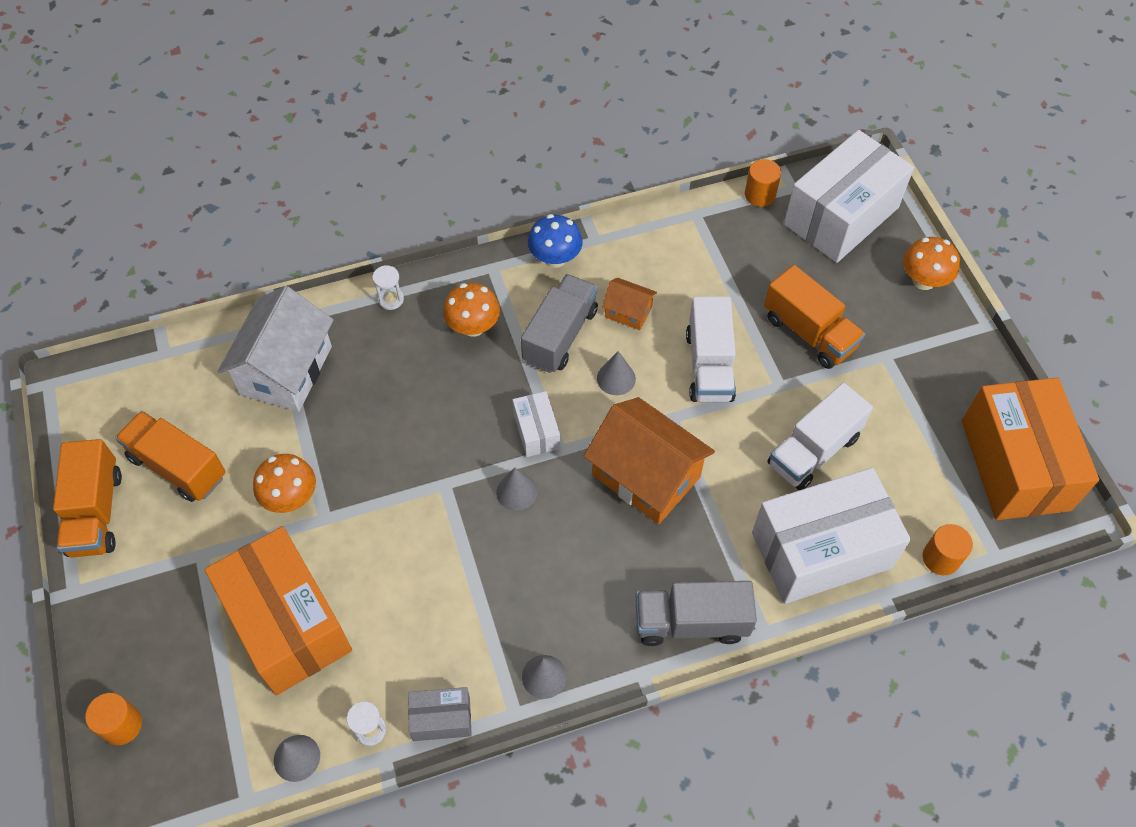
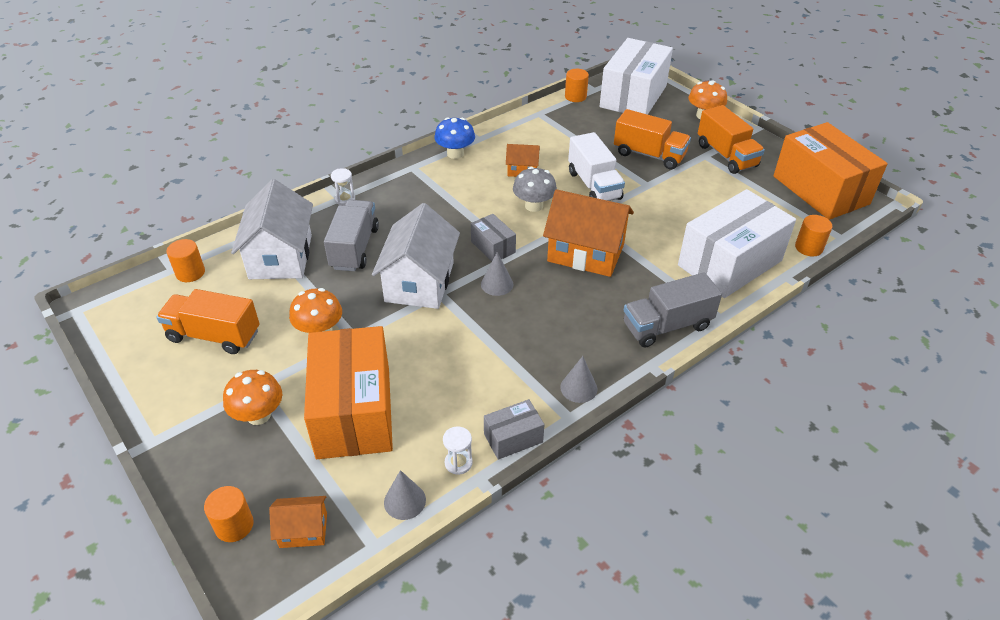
camera: 20 degrees left, 15 degrees down
(96, 512) = (151, 383): orange truck -> orange truck (726, 155)
(180, 365) = (190, 273): none -> orange cylinder
(185, 756) = (303, 530): none -> orange house
(287, 623) = (354, 411): orange box -> orange box turned 45 degrees clockwise
(428, 460) = (419, 282): none -> white house
(473, 326) = (415, 201): orange mushroom -> orange mushroom (258, 415)
(536, 431) = (493, 247): white box -> grey box
(560, 335) = (481, 192): grey truck -> grey truck (354, 248)
(616, 378) = (534, 206): grey cone -> grey mushroom
(813, 451) = (690, 212): white truck -> none

